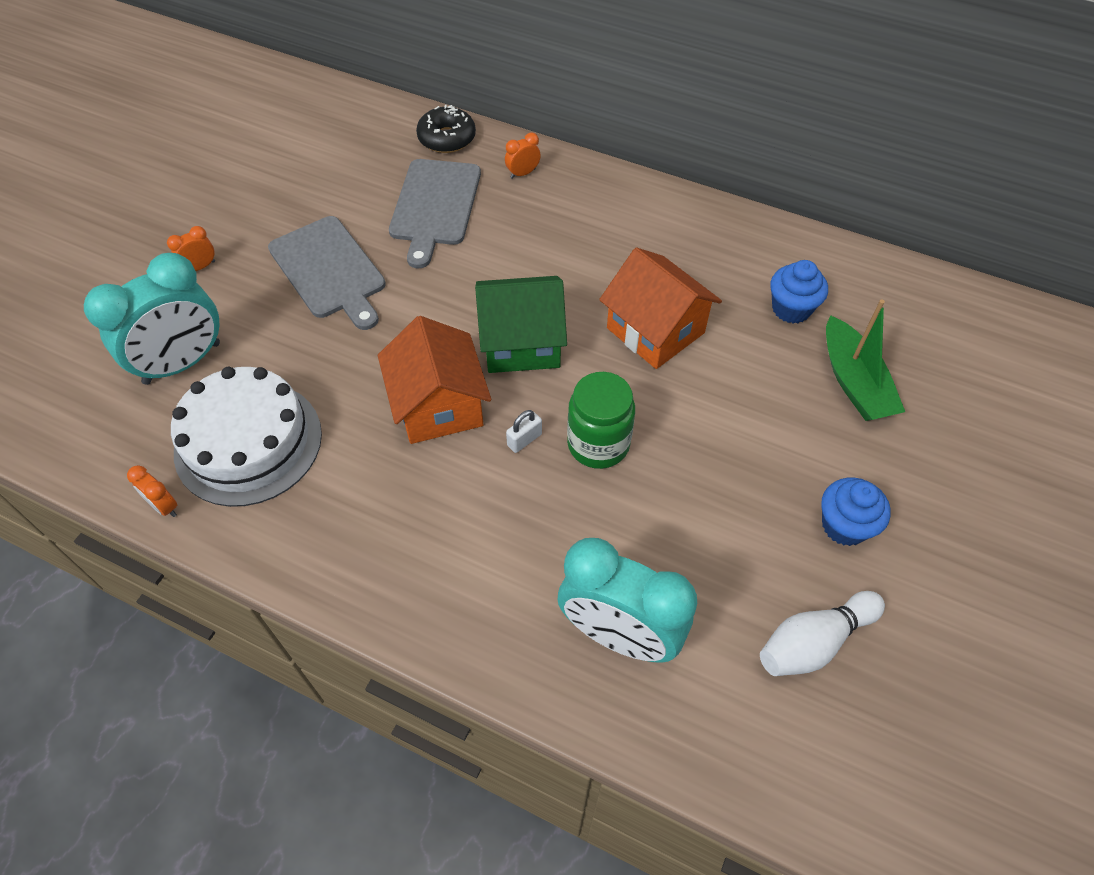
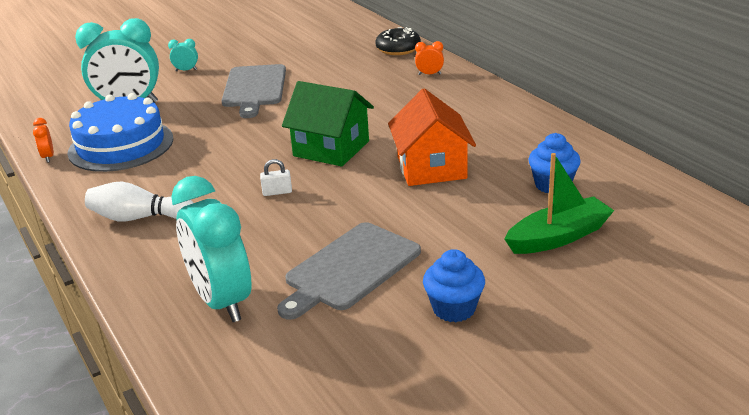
camera: 35 degrees right, 25 degrees down
(200, 267) = (186, 70): orange clock -> turquoise clock
(248, 442) = (121, 145): white cake -> blue cake
(435, 206) = (353, 76): grey cutting board -> grey cutting board (350, 269)
(438, 405) = (244, 161): orange house -> none
(598, 444) = (322, 209): green jar -> none
(814, 642) = (352, 360): white bowling pin -> white bowling pin (139, 218)
(854, 382) = (558, 237): green boat -> green boat turned 135 degrees counterclockwise

